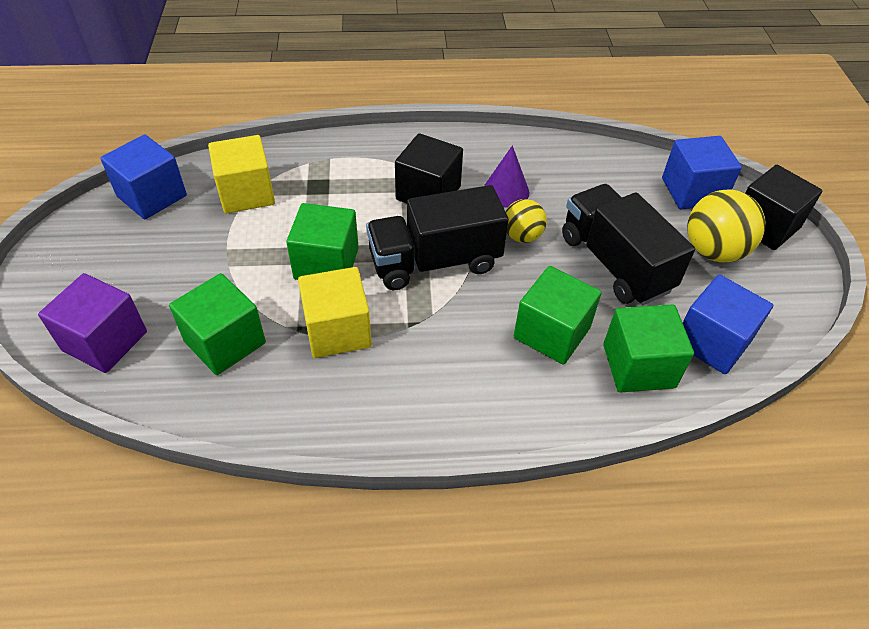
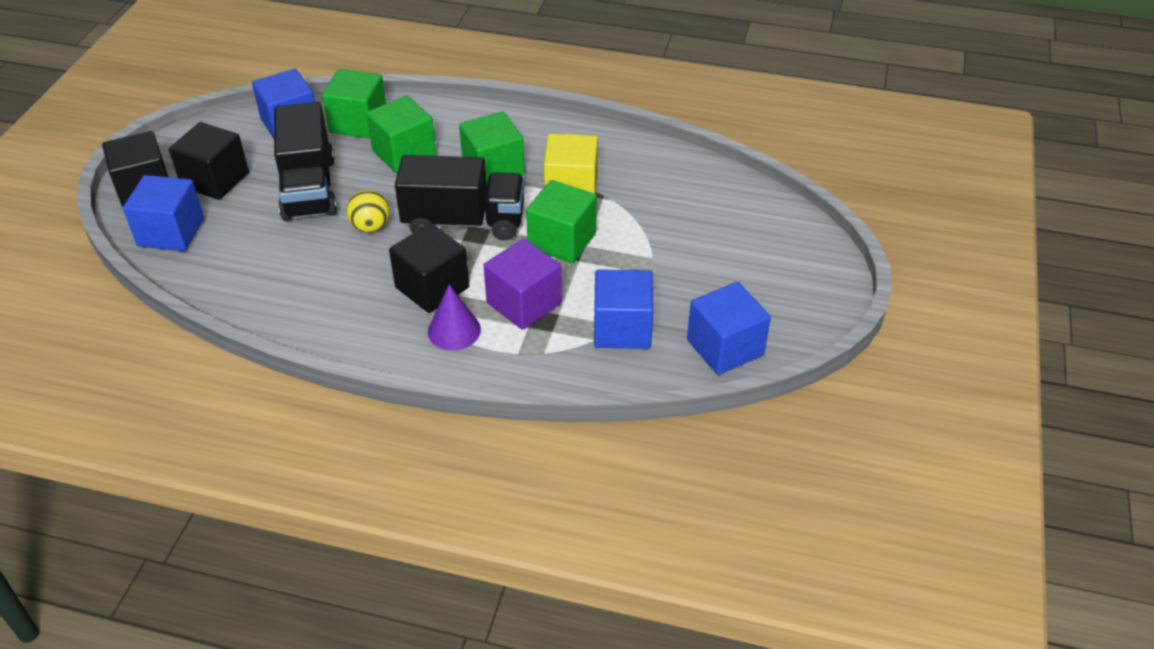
camera: 160 degrees left, 5 degrees down
(105, 341) = (762, 219): purple cube -> purple cube (524, 303)
(225, 342) = (663, 199): green cube -> green cube (493, 169)
(246, 193) = (622, 328): yellow cube -> blue cube
(506, 191) = (352, 272): purple cone -> purple cone (454, 330)
(713, 251) = (215, 180): yellow ball -> black cube

